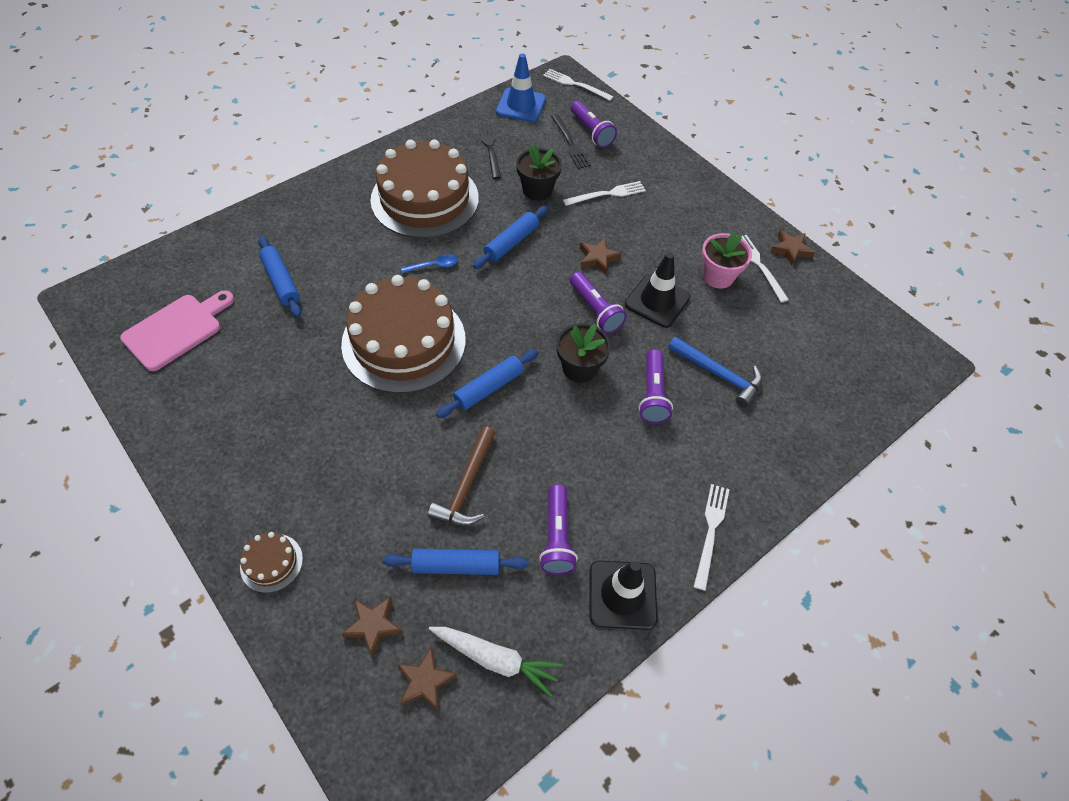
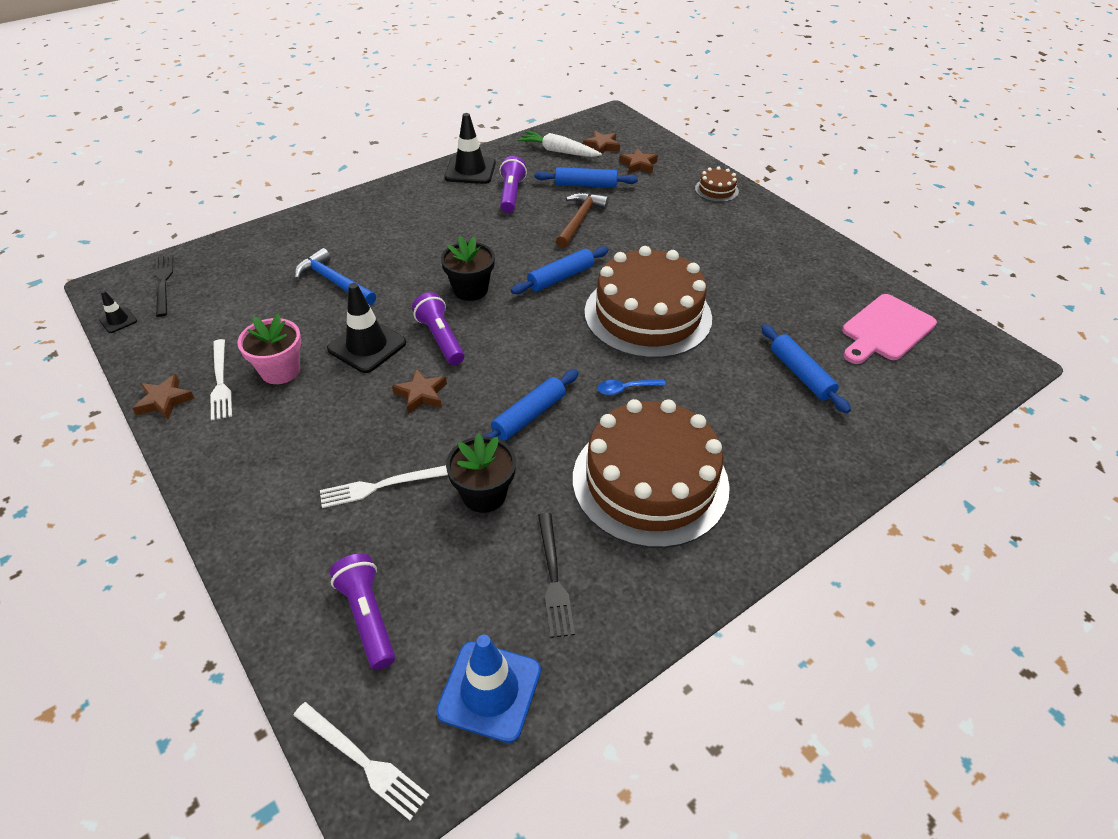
camera: 175 degrees left, 10 degrees down
(570, 143) = (413, 588): black fork -> black fork (163, 283)
(652, 394) = (406, 269): purple flashlight -> none
(711, 531) = (394, 193): white fork -> none
(887, 322) = (118, 320): none -> black traffic cone

